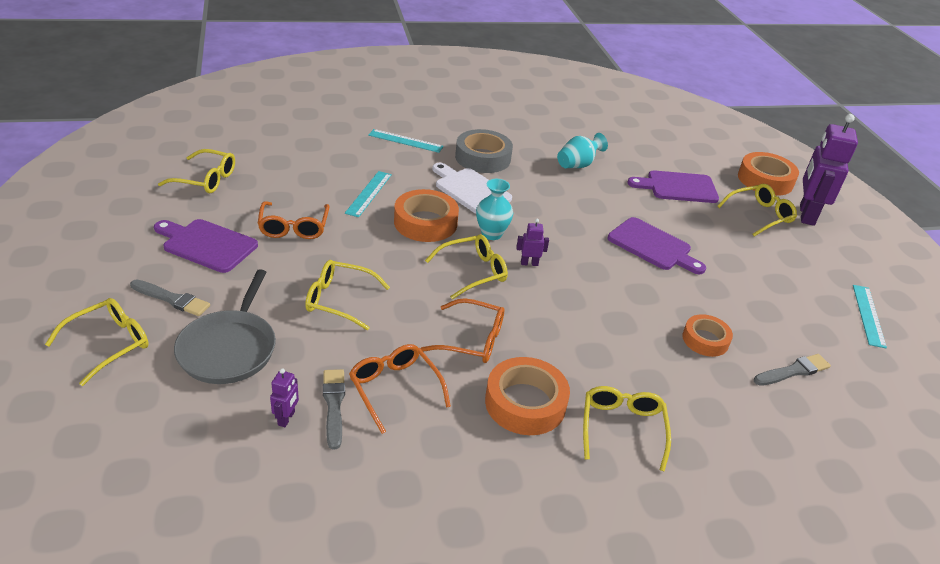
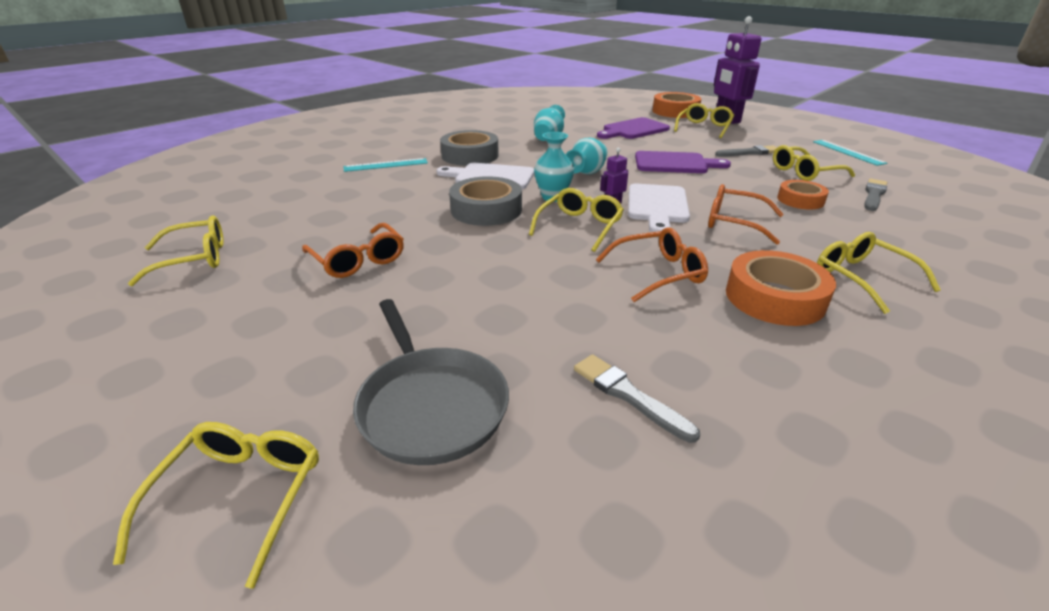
camera: 30 degrees left, 5 degrees down
(172, 299) = (283, 391): grey brush -> grey brush (749, 152)
(207, 245) = (267, 315): purple cutting board -> none
(286, 418) = (602, 441): purple robot -> none
(339, 300) = (493, 298): yellow glasses -> yellow glasses (804, 172)
(369, 193) = (402, 208): turquoise ruler -> none
(395, 389) = (661, 346): orange glasses -> orange glasses (734, 222)
(425, 222) = (486, 210): orange tape -> grey tape
(555, 221) = (586, 173): none -> turquoise vase
(563, 283) = (657, 206): none -> white cutting board

